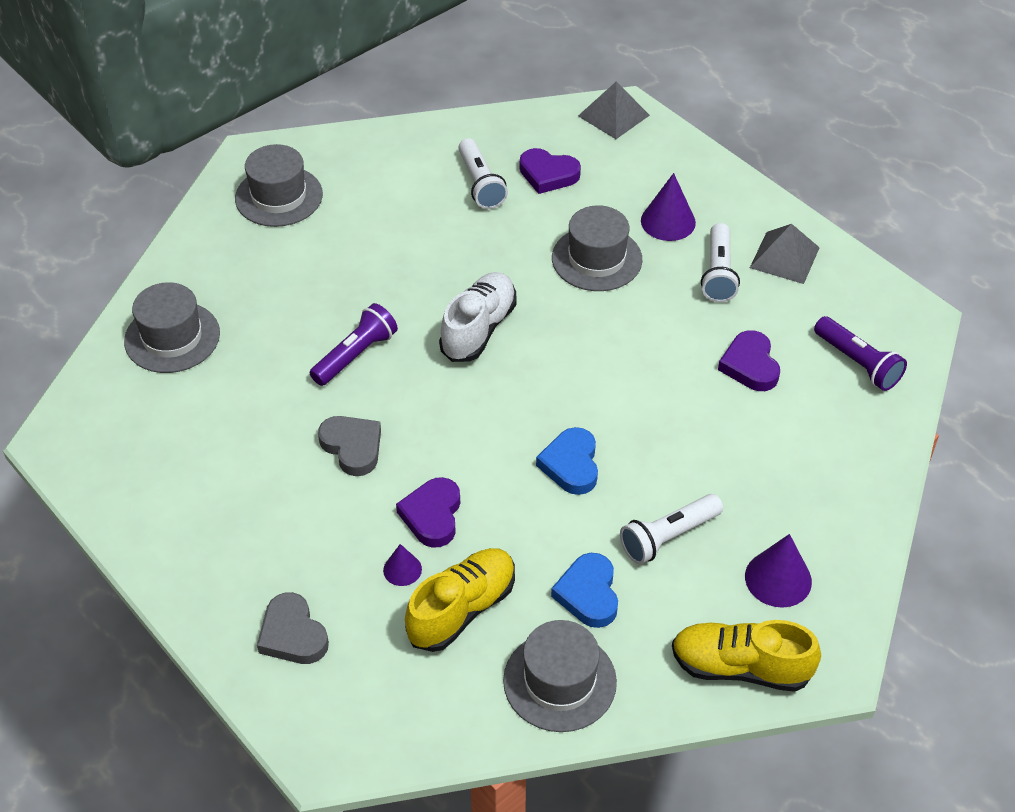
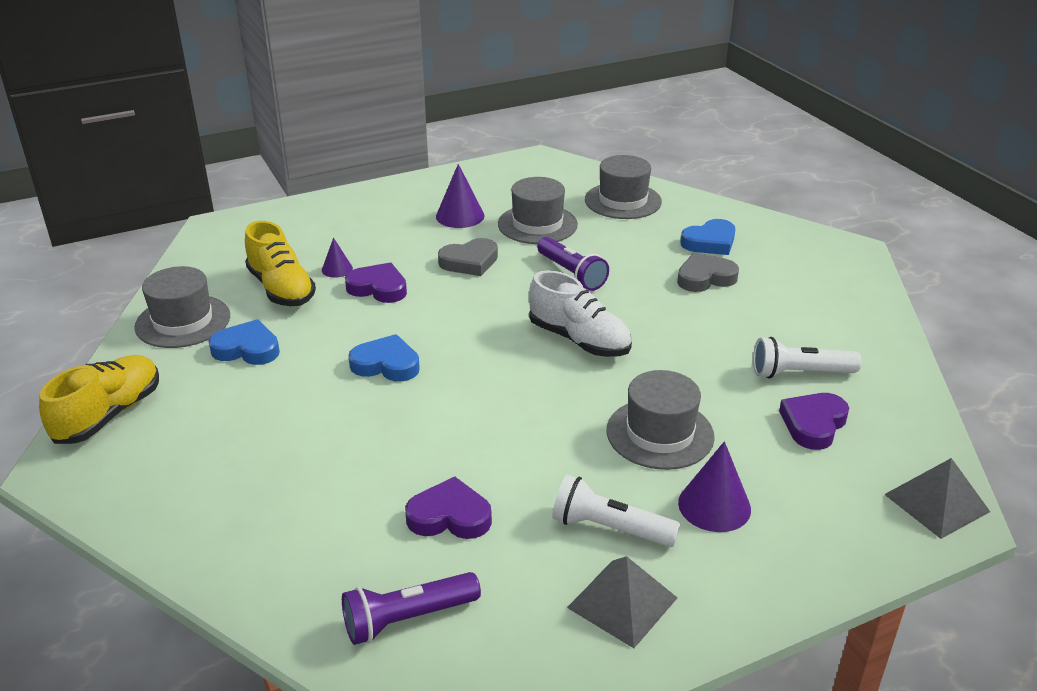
camera: 105 degrees right, 15 degrees down
(259, 256) = (710, 242): none -> blue heart
(279, 196) = (790, 257): grey hat -> grey hat (537, 224)
(292, 634) = (315, 223): grey heart -> grey heart (705, 278)
(668, 537) = (269, 404): white flashlight -> none
(778, 579) = (172, 462): purple cone -> purple cone (460, 216)

